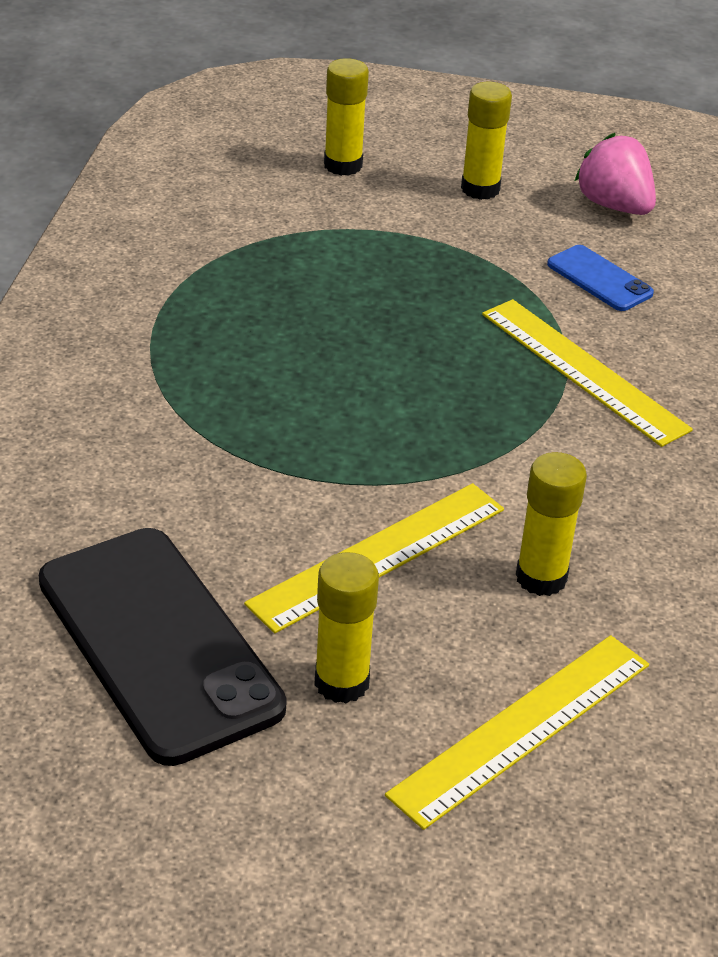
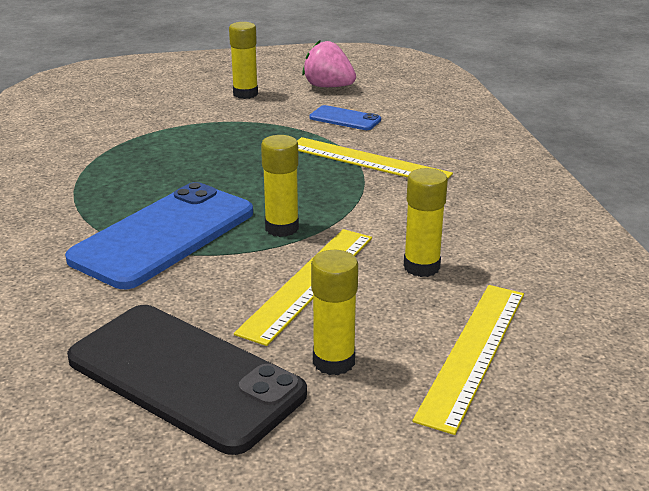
camera: 20 degrees left, 10 degrees down
(237, 423) = (164, 235): none -> blue phone
(343, 165) = (153, 99): yellow glue stick -> yellow glue stick (282, 228)

